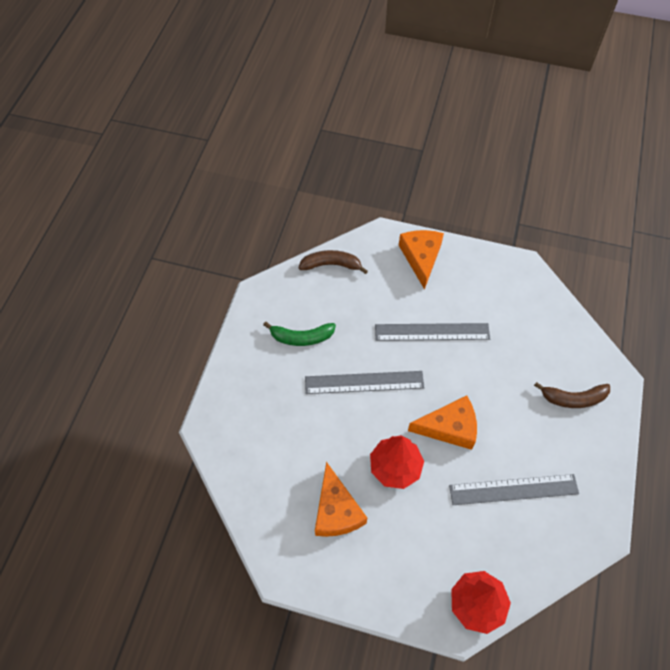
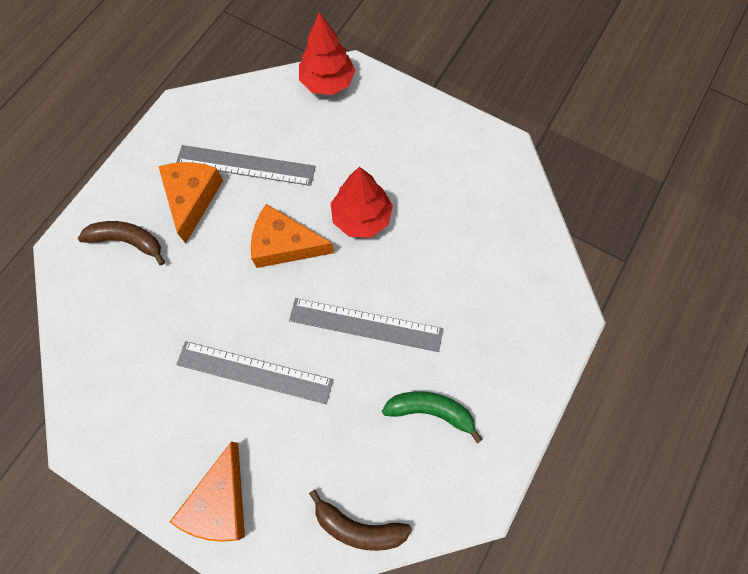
camera: 165 degrees left, 10 degrees up
(336, 510) = (438, 190): orange cheese -> orange cheese (192, 198)

